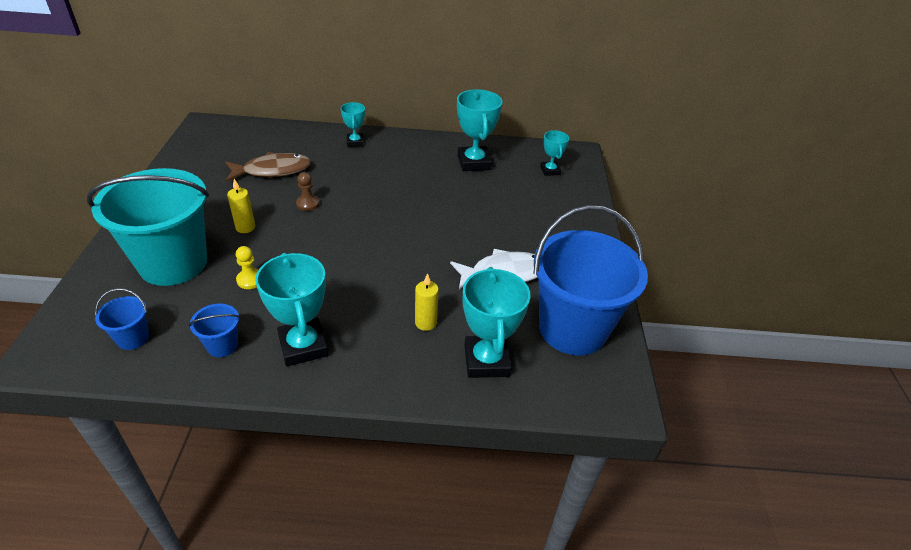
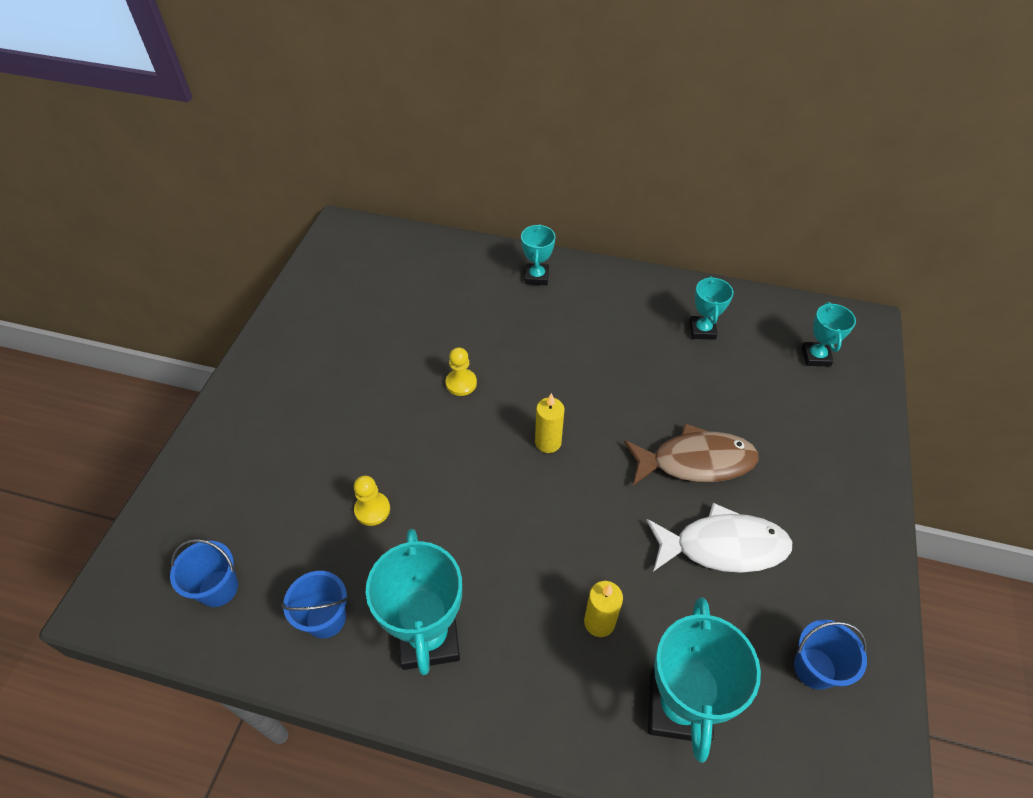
camera: 15 degrees right, 10 degrees up
(173, 263) = (279, 468): turquoise bucket -> none
(245, 227) = (375, 416): yellow candle -> yellow candle (548, 442)
(273, 170) = (421, 319): brown fish -> brown fish (695, 461)
(308, 204) = (461, 383): brown pawn -> yellow pawn
(474, 162) = (702, 330): turquoise trophy -> turquoise trophy, size x0.57
(572, 329) = (814, 668): blue bucket -> blue bucket, size x0.41

